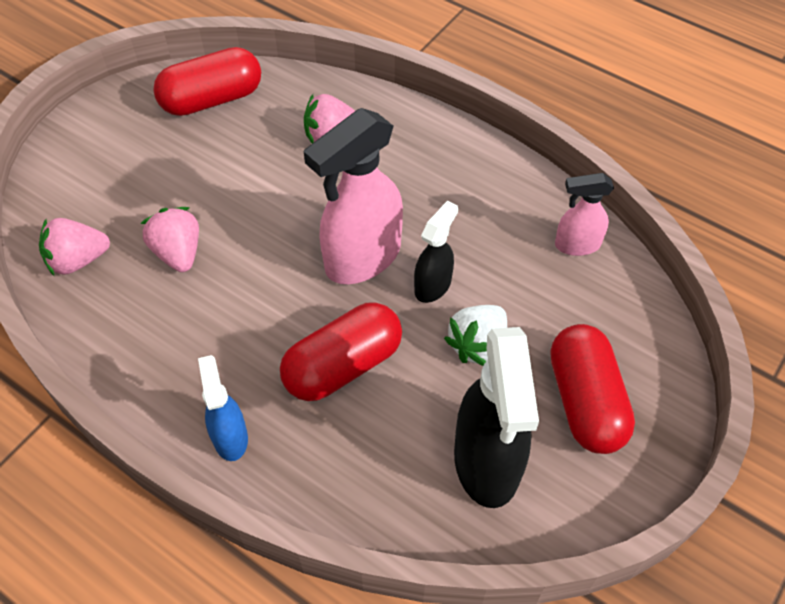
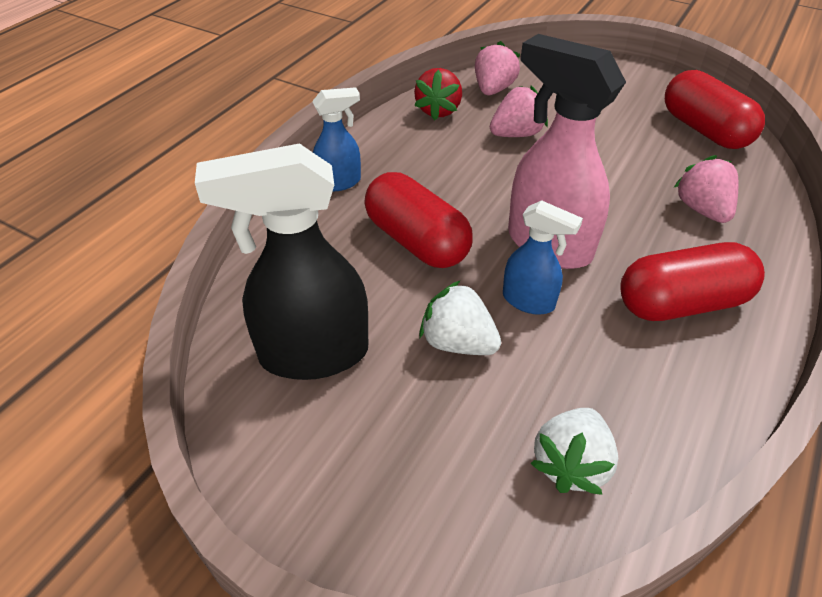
camera: 85 degrees right, 10 degrees down
(78, 260) = (493, 90): pink strawberry -> pink strawberry turned 45 degrees clockwise
(107, 322) = (438, 110): none -> red strawberry
(433, 285) = (529, 301): black spray bottle -> blue spray bottle
(576, 245) = (639, 445): pink spray bottle -> none
(585, 401) = (394, 450): red capsule -> red capsule (681, 303)
(593, 288) = (571, 464): none -> white strawberry

